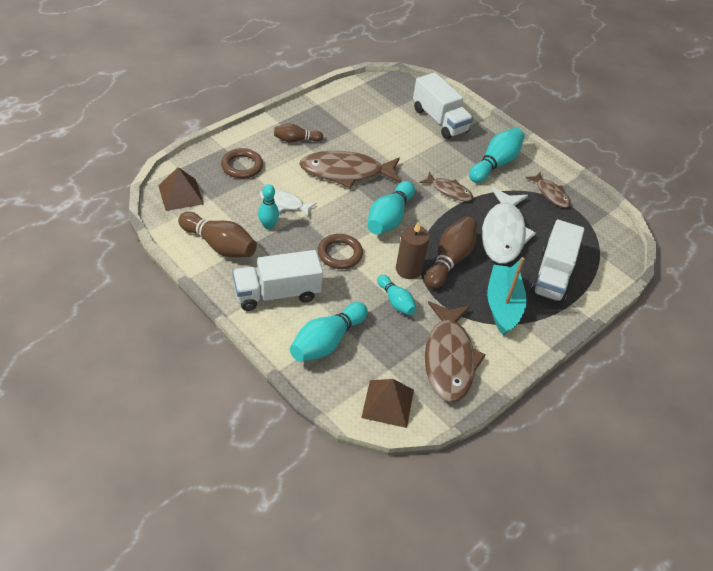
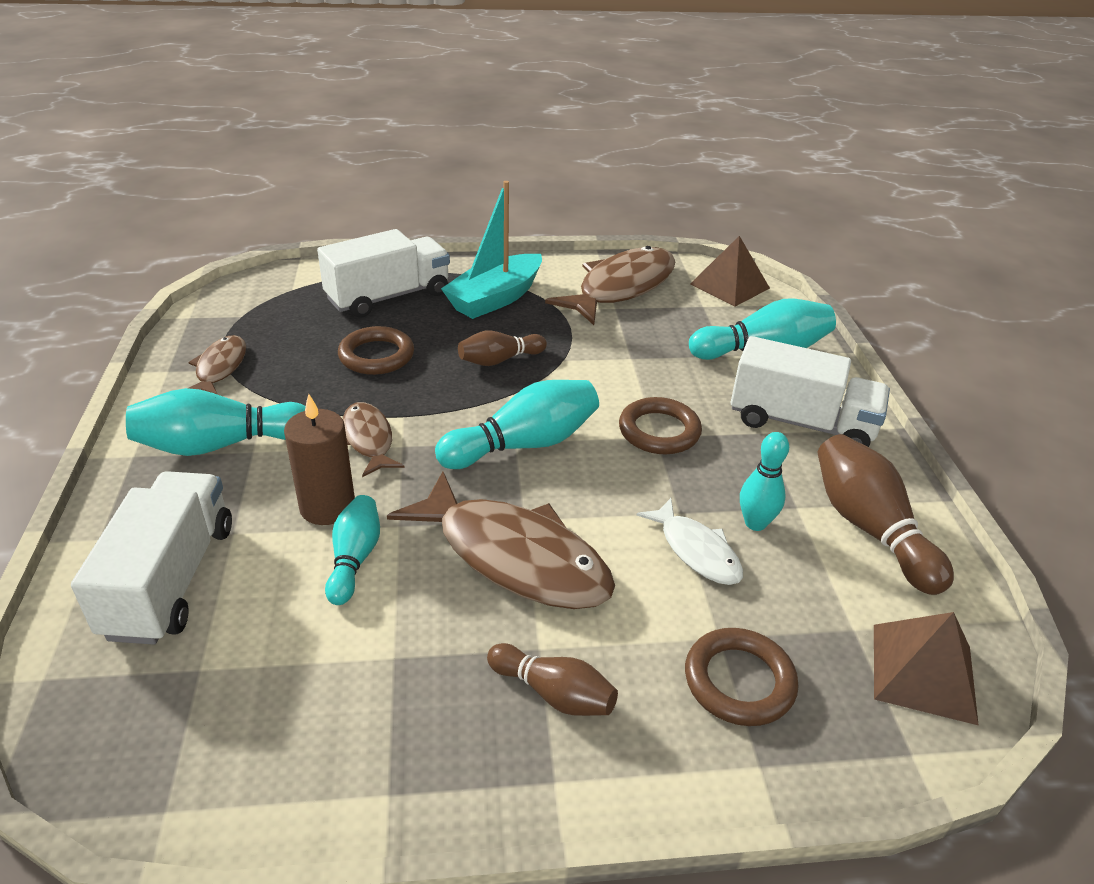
camera: 140 degrees left, 10 degrees down
(396, 301) = (629, 351): turquoise bowling pin -> turquoise bowling pin (354, 559)
(408, 269) = (572, 373): brown candle -> brown candle (327, 507)
(449, 260) = (499, 360): brown bowling pin -> brown bowling pin, size x0.61
(503, 233) = (376, 356): white fish -> brown ring

